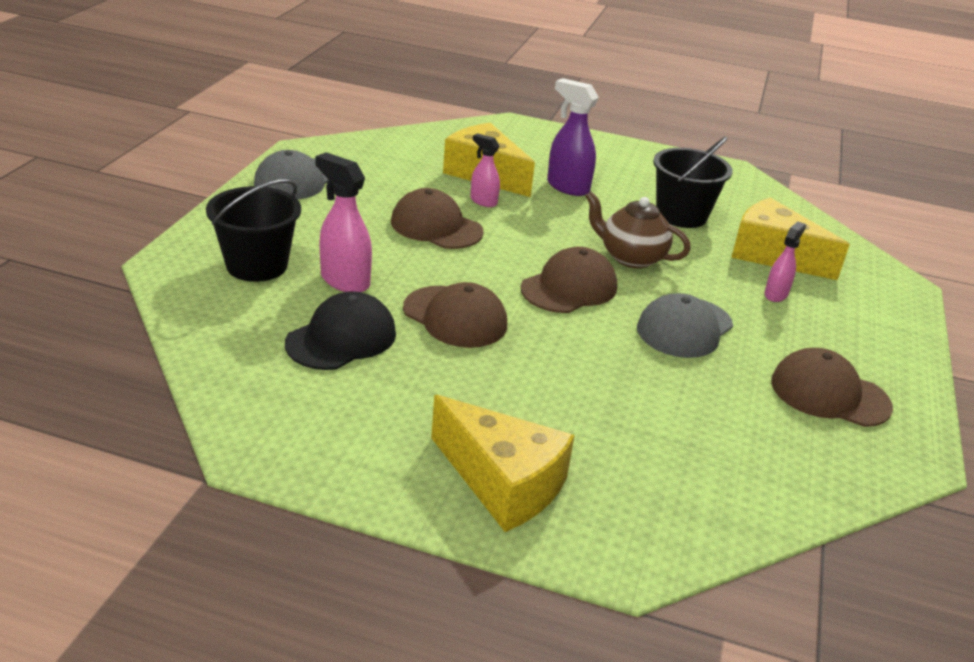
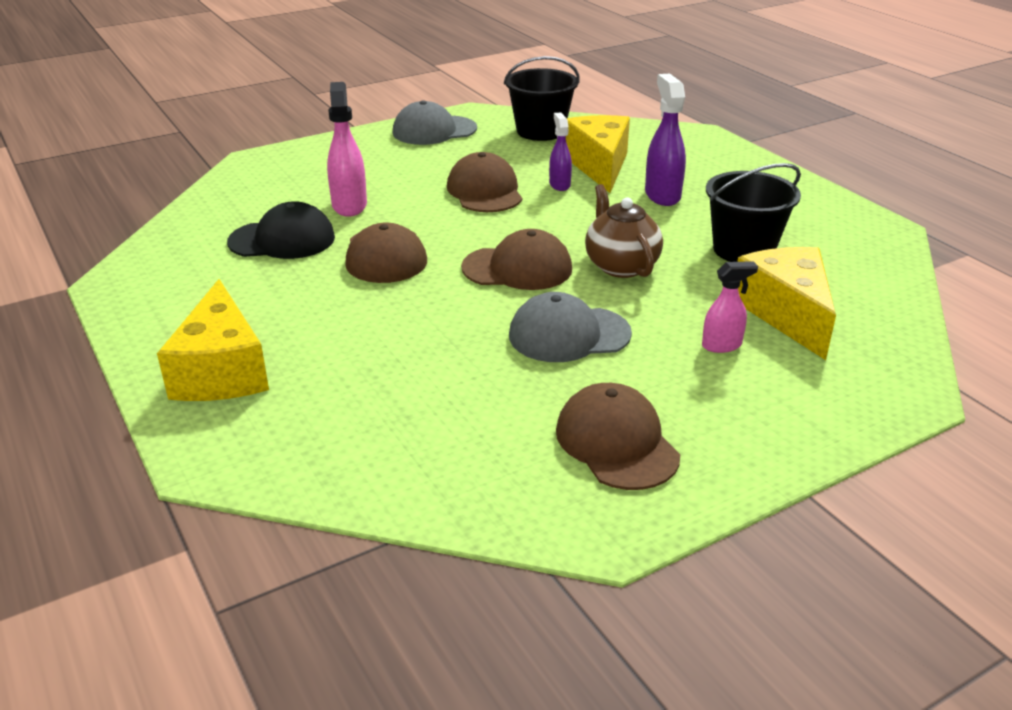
camera: 45 degrees right, 0 degrees up
(257, 265) = (309, 177): black bucket -> black bucket (540, 131)
(483, 201) = (559, 185): pink spray bottle -> purple spray bottle

